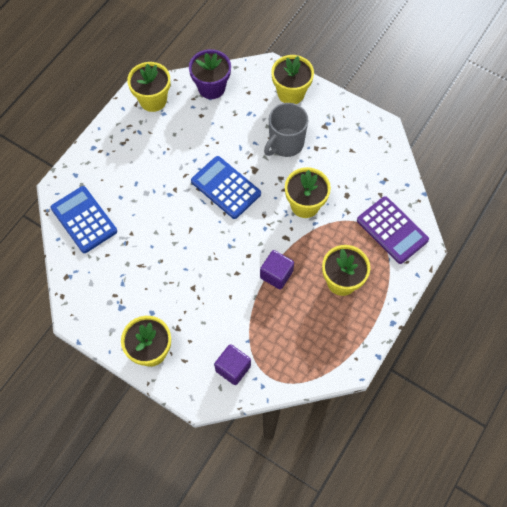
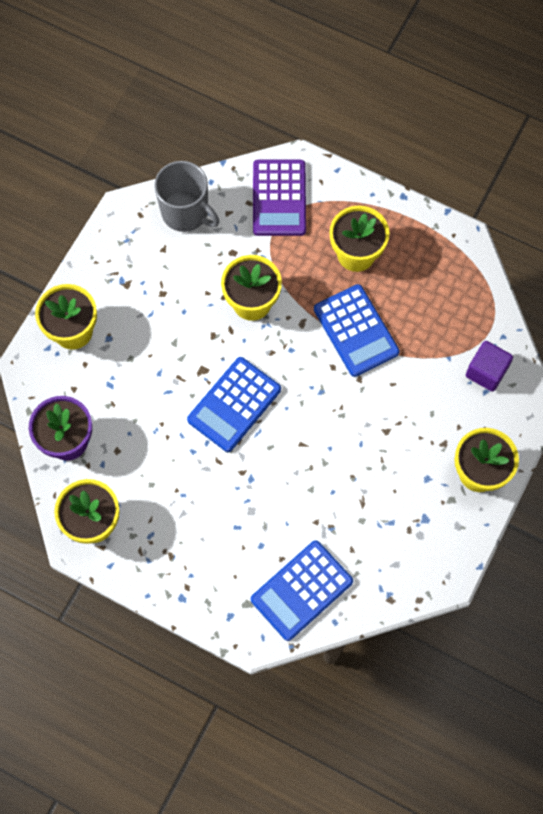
camera: 95 degrees left, 5 degrees up
(276, 274) = (356, 331): purple cube -> blue calculator
(285, 144) = (158, 333): grey mug -> grey mug (186, 213)
(392, 230) = (279, 198): purple calculator -> purple calculator turned 135 degrees clockwise

